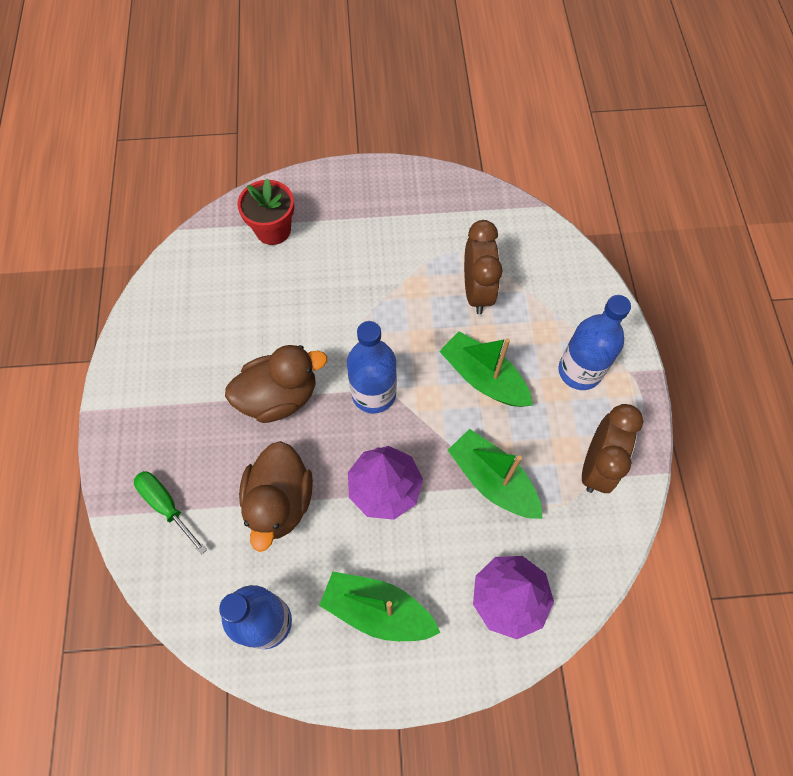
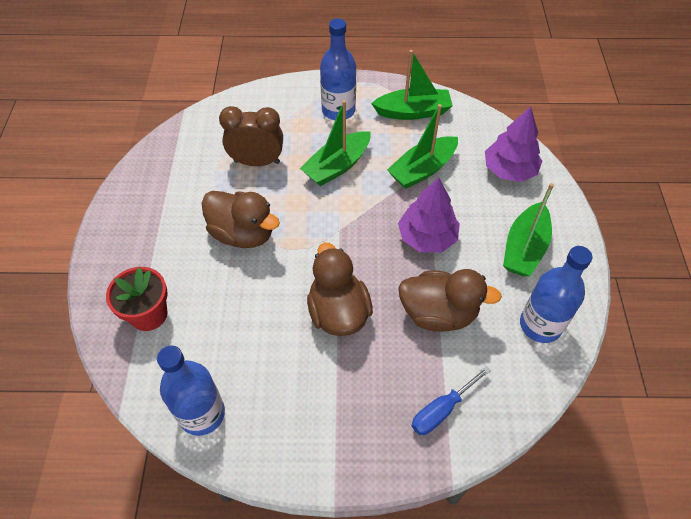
camera: 85 degrees left, 10 degrees down
(166, 506) = (442, 410): green screwdriver -> blue screwdriver
(373, 293) = (243, 234): none -> brown duck
(373, 394) = (343, 239): blue bottle -> blue bottle (202, 414)
(596, 465) = (413, 112): brown clock -> green boat

